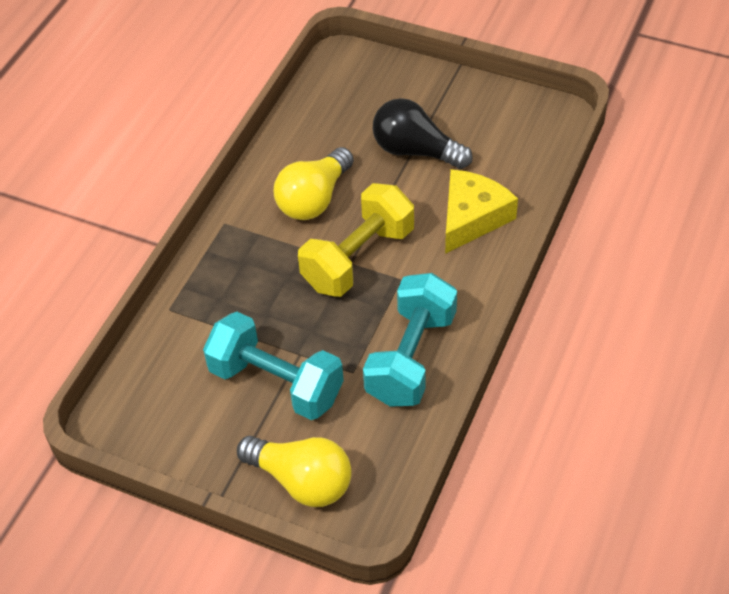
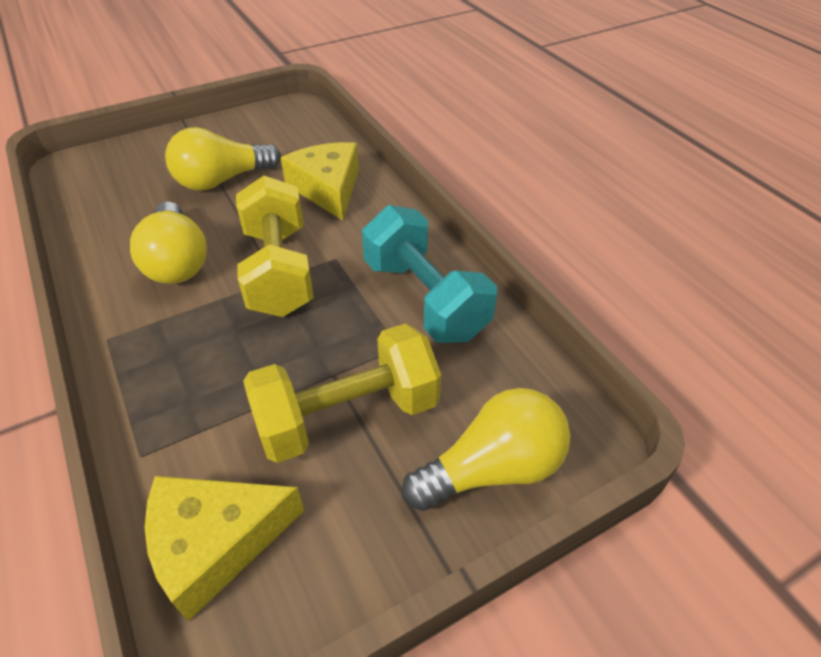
camera: 55 degrees left, 5 degrees down
(151, 383) = (215, 543): none -> yellow cheese
(276, 383) = (347, 415): turquoise dumbbell -> yellow dumbbell
(415, 151) = (222, 180): black light bulb -> yellow light bulb

